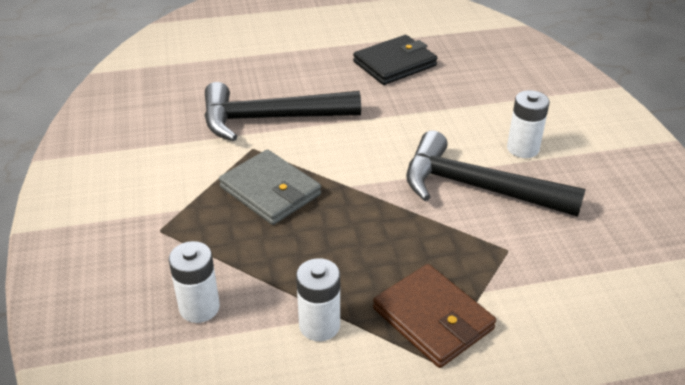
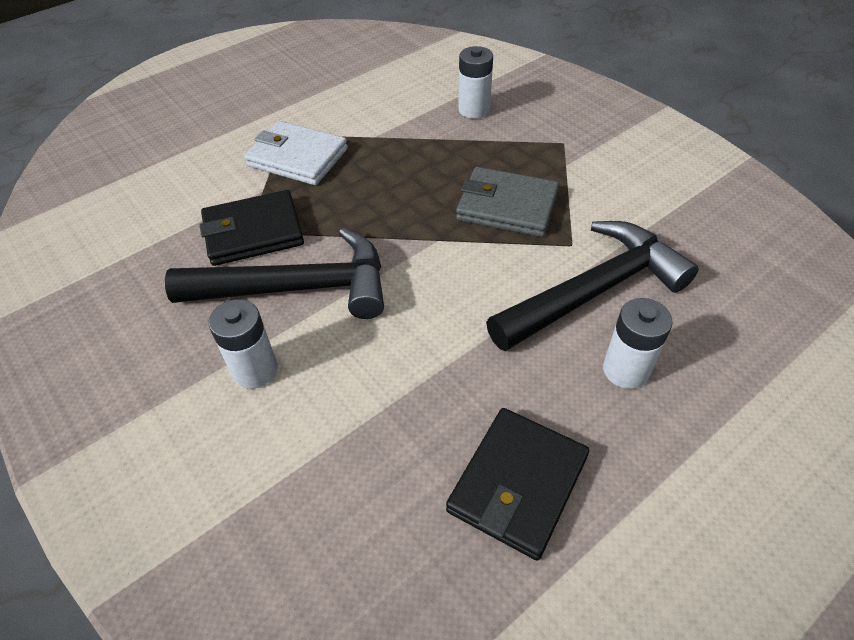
camera: 155 degrees right, 10 degrees up
(319, 325) = (380, 127): white battery -> white battery (626, 370)
(433, 319) = (297, 157): brown wallet -> white wallet
(503, 247) = (253, 232): none -> black wallet

